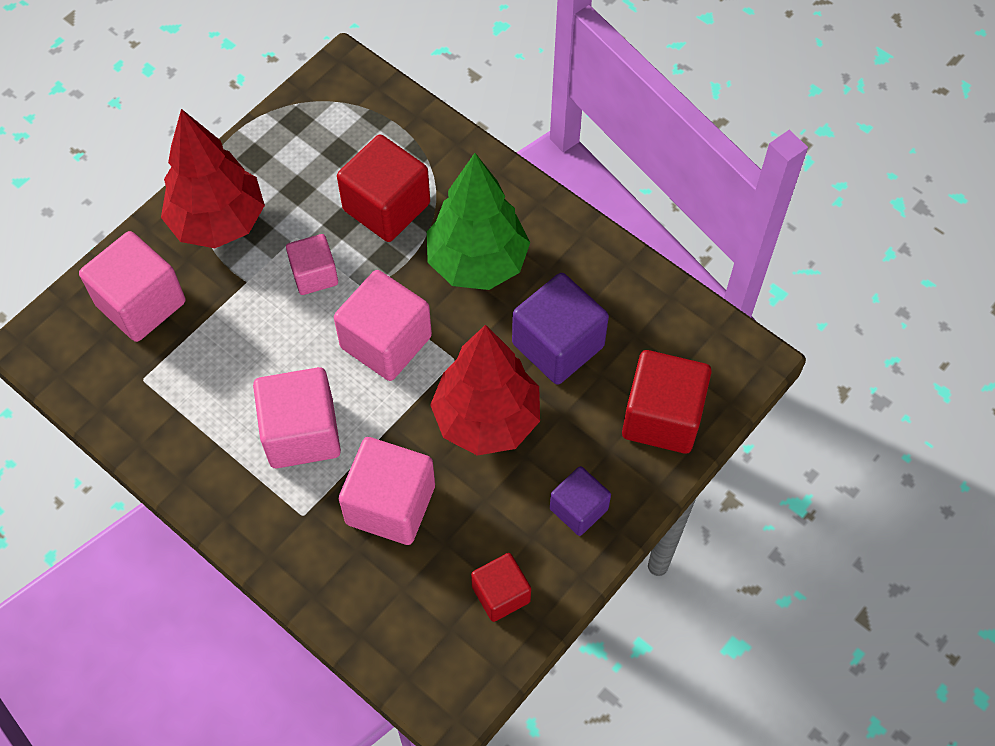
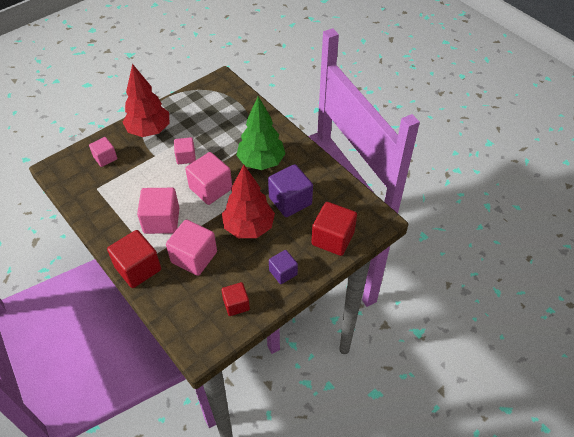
camera: 10 degrees right, 10 degrees down
(141, 303) = (105, 158): pink cube -> pink cube, size x0.60
(386, 207) = (226, 134): red cube -> red cube (138, 268)

